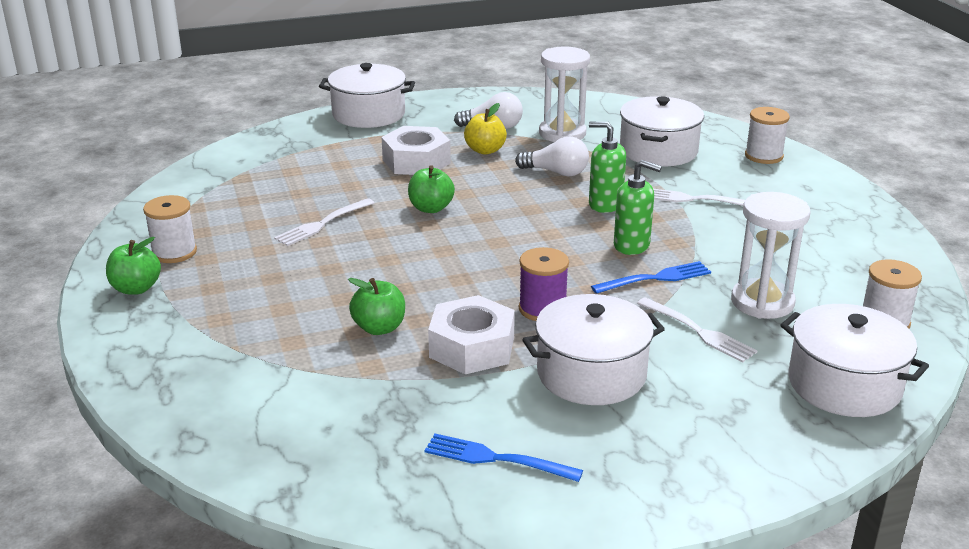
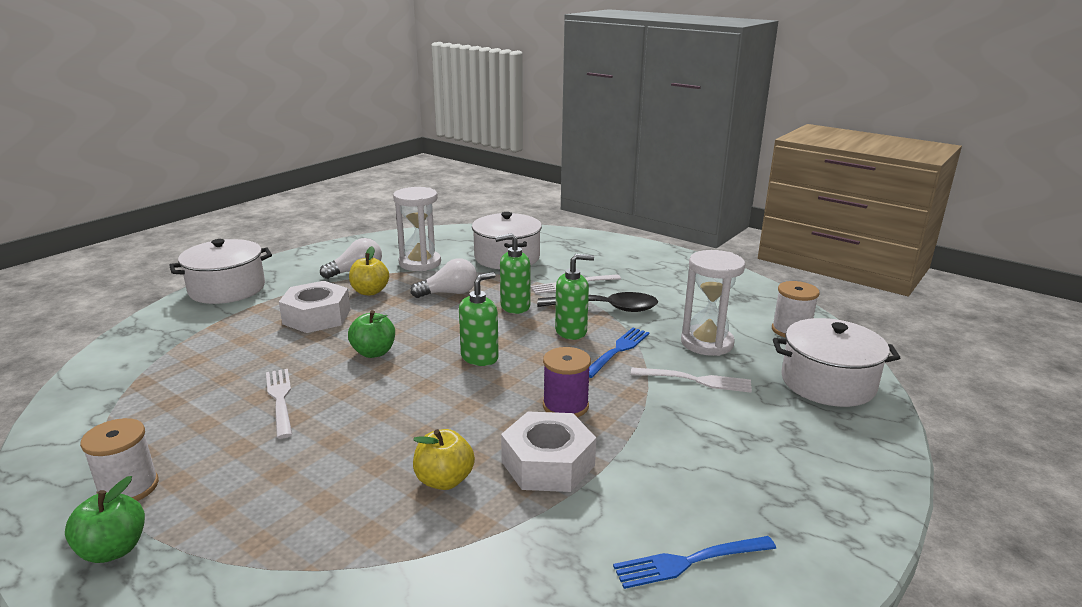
camera: 35 degrees left, 5 degrees down
(322, 224) = (280, 399): white fork -> white fork turned 150 degrees clockwise
(379, 328) = (444, 480): green apple -> yellow apple
(516, 242) = (480, 357): none -> green soap dispenser
(591, 374) = (666, 446): white pot -> none
(698, 234) = (606, 308): none -> black spoon
(763, 156) = (581, 243): white spool -> none

